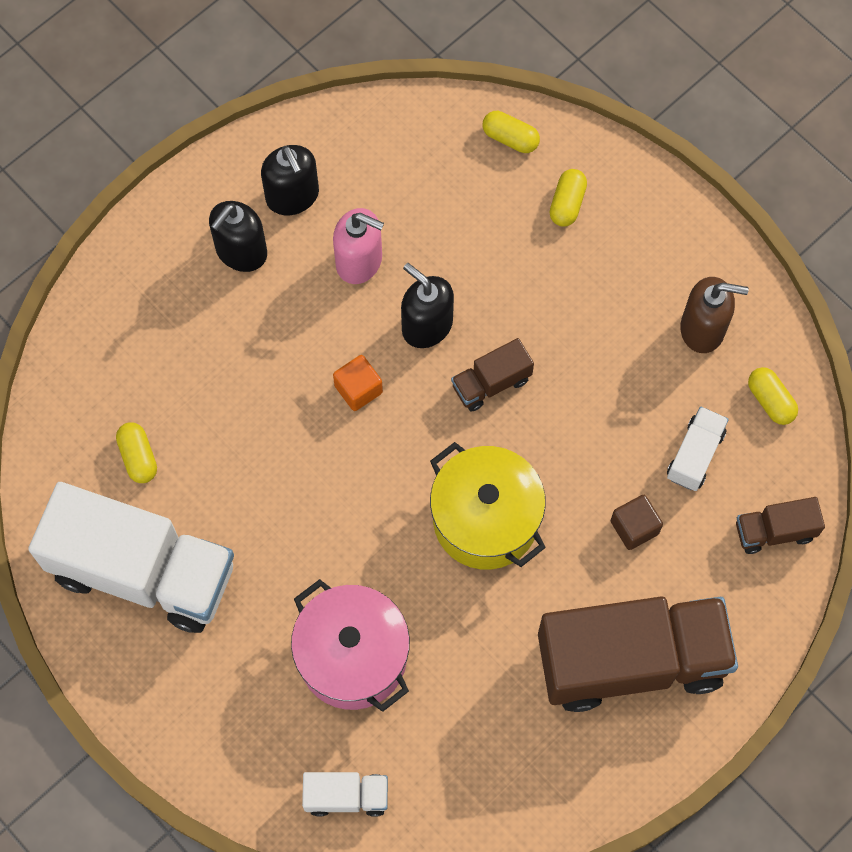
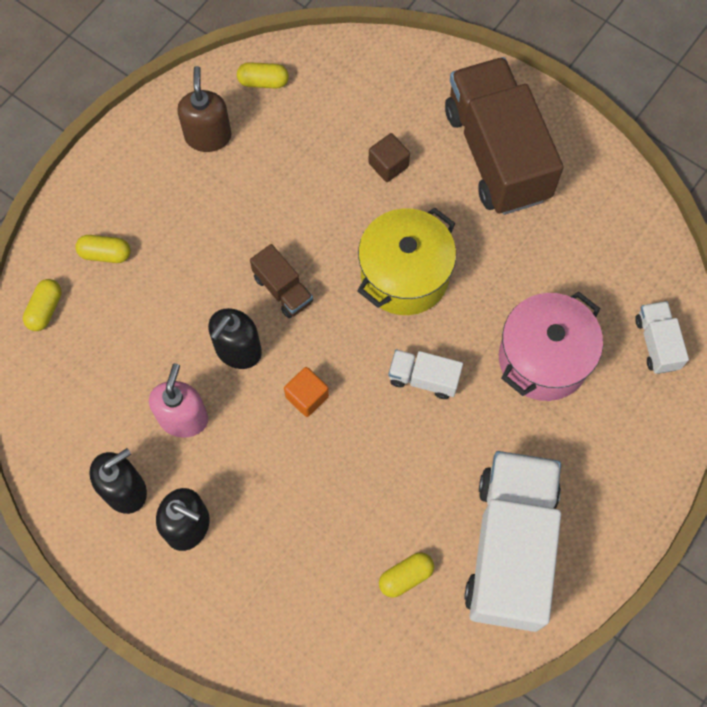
camera: 100 degrees left, 0 degrees up
(695, 455) = (319, 129): white truck -> white truck (423, 378)
(770, 401) = (263, 82): yellow capsule -> yellow capsule turned 45 degrees clockwise
(774, 531) = (371, 68): brown truck -> none

